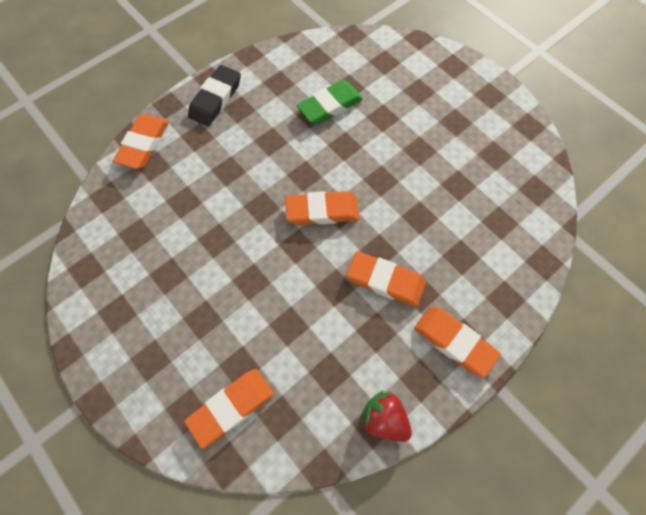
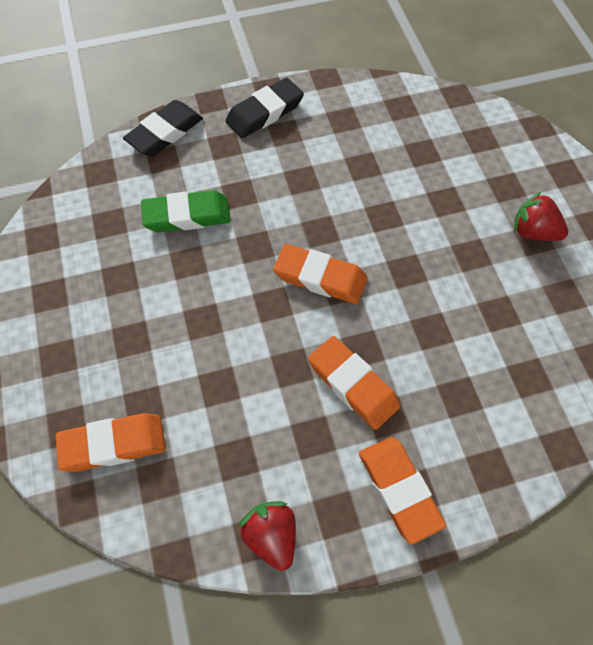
camera: 25 degrees right, 5 degrees down
(143, 144) = (164, 133): orange eraser -> black eraser
(330, 106) = (389, 165): green eraser -> green eraser (187, 215)
(453, 117) = (533, 232): none -> red strawberry

